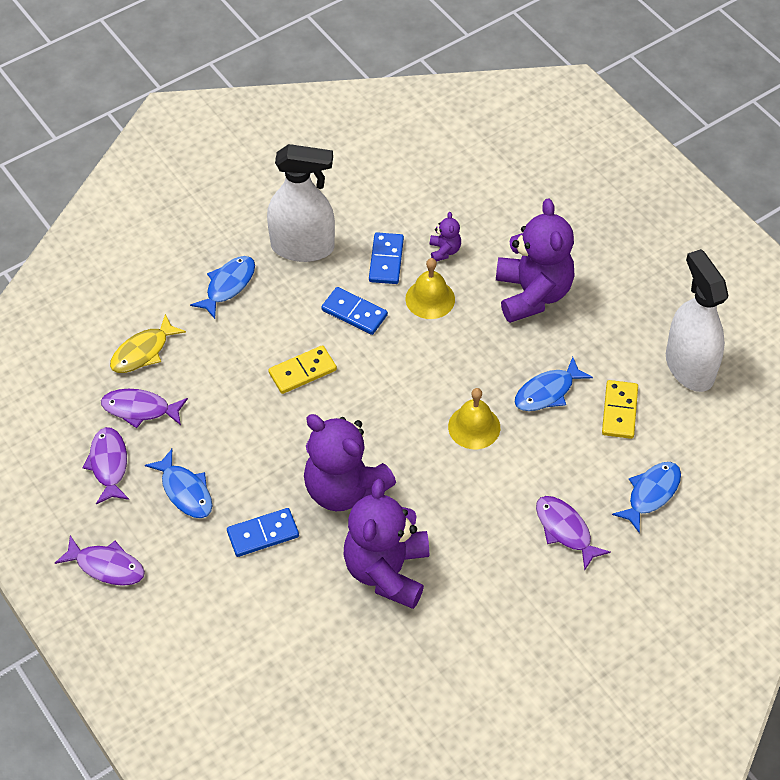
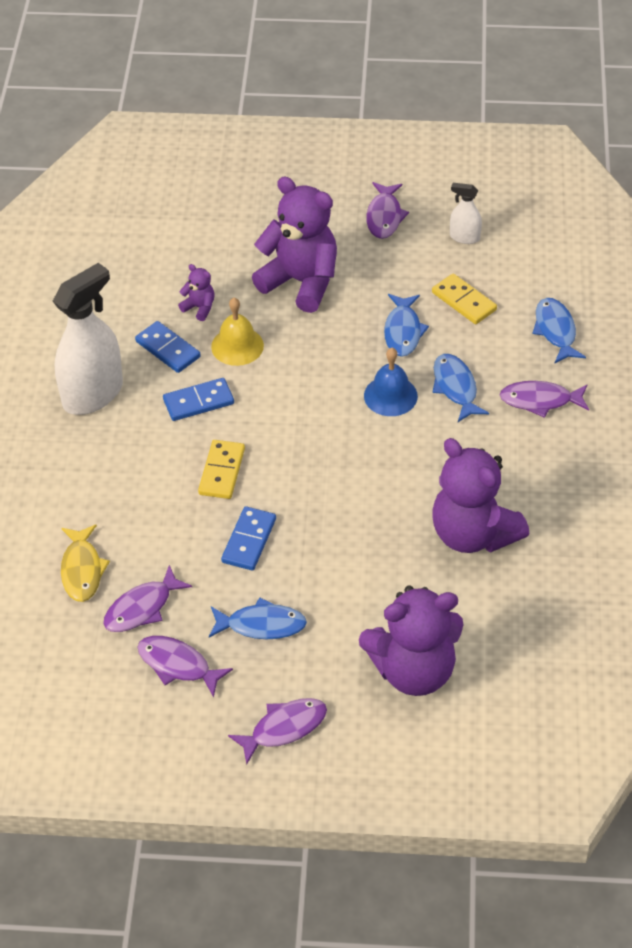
camera: 50 degrees left, 5 degrees down
(228, 285) = (77, 468): blue fish -> blue fish (455, 387)
(263, 534) = (359, 596): blue domino -> blue domino (249, 540)
(344, 489) = (367, 514): purple teddy bear -> purple teddy bear (413, 670)
(474, 427) = (390, 395): yellow bell -> blue bell
(656, 300) = (384, 216): none -> purple fish
(689, 367) = (464, 237): white spray bottle -> white spray bottle, size x0.47

